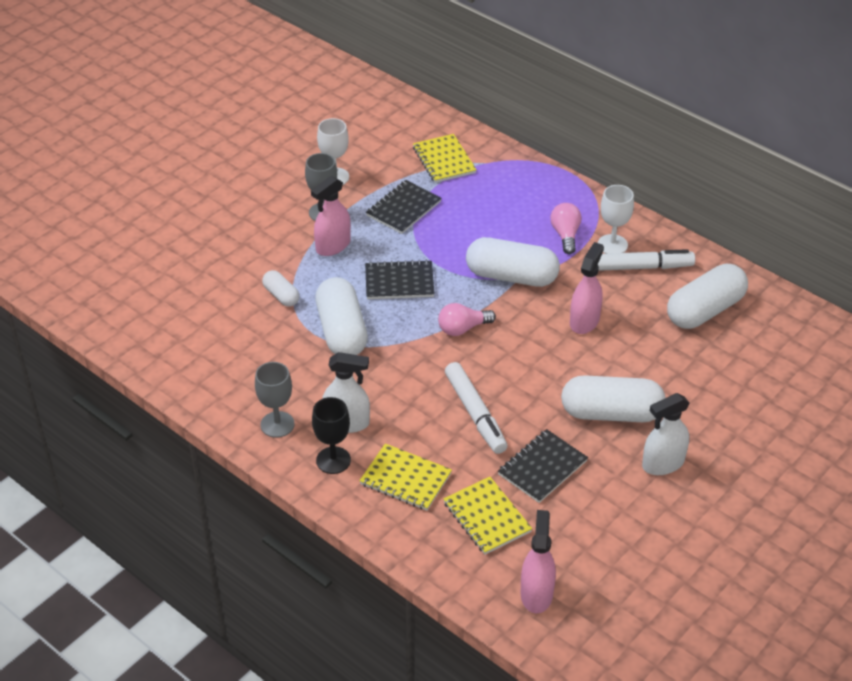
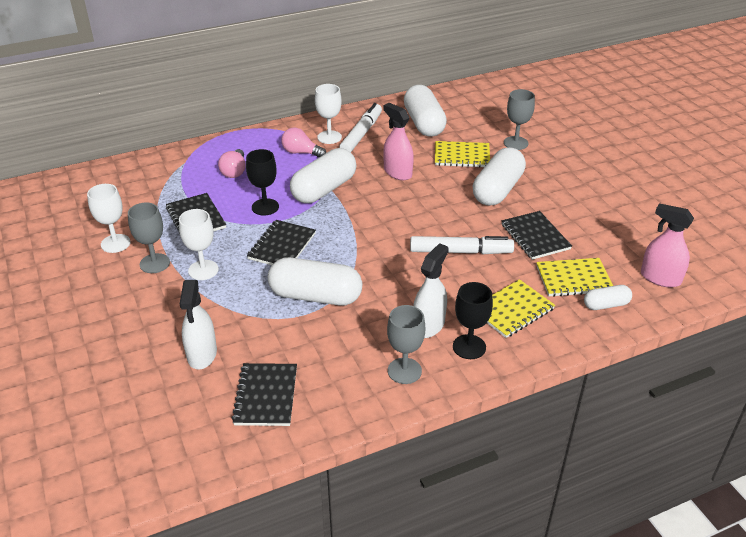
camera: 65 degrees left, 5 degrees down
(202, 347) = (266, 396): none -> black notebook
(281, 295) = (239, 320): white capsule -> white capsule (606, 305)
(333, 246) = (203, 270): pink spray bottle -> white goblet
(444, 160) = (159, 180): yellow notebook -> yellow notebook (462, 156)
(452, 247) = (265, 207): none -> black goblet
(462, 328) = (362, 230): pink light bulb -> pink light bulb (234, 171)
(663, 463) = (557, 184): white spray bottle -> white spray bottle (202, 354)
(727, 404) = (515, 143): none -> grey goblet

